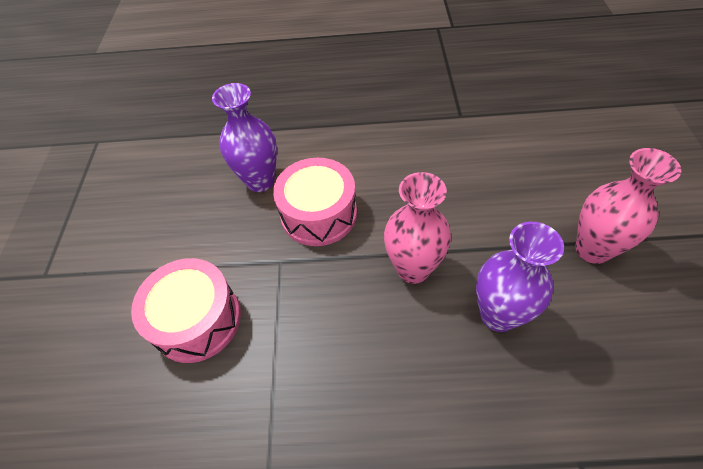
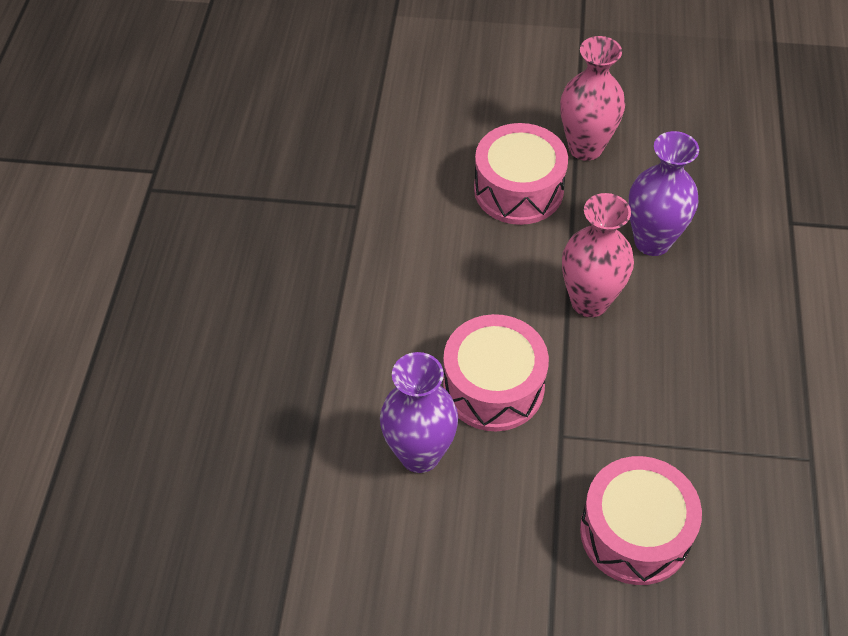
camera: 85 degrees left, 0 degrees up
(518, 206) = (518, 189): none -> pink drum

